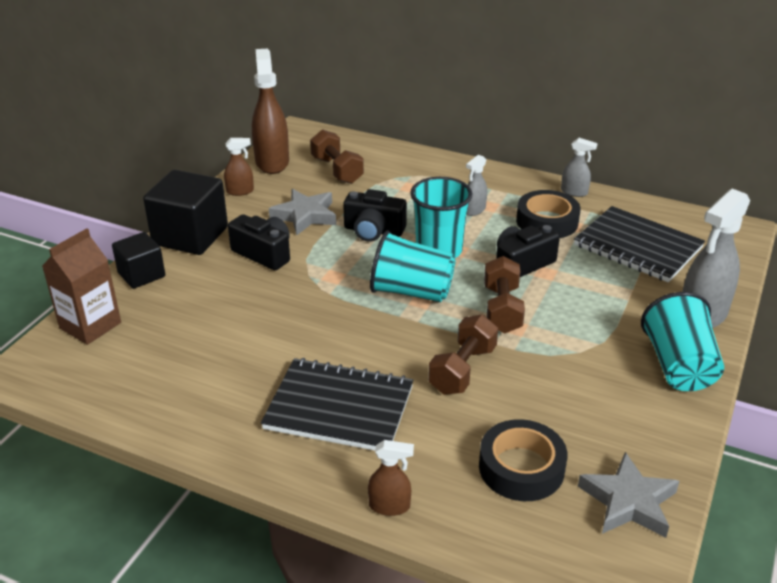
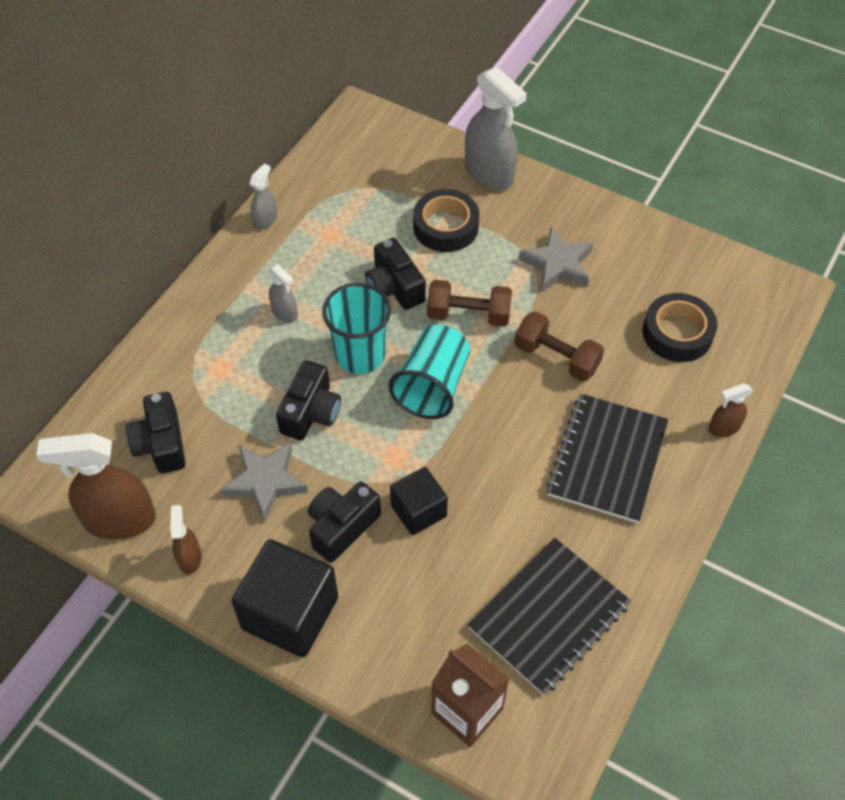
camera: 85 degrees left, 20 degrees up
(141, 275) = (369, 664): black cube -> black cube (418, 511)
(337, 170) = (161, 444): brown dumbbell -> black camera
(389, 506) = (723, 428): brown spray bottle -> brown spray bottle turned 120 degrees counterclockwise
(547, 221) = (319, 253): black tape -> black tape (445, 227)
(628, 502) = (709, 273): grey star -> grey star (557, 264)
(637, 246) = (376, 192): black notebook -> black notebook (549, 616)
(678, 366) = (556, 206): turquoise cup -> none

